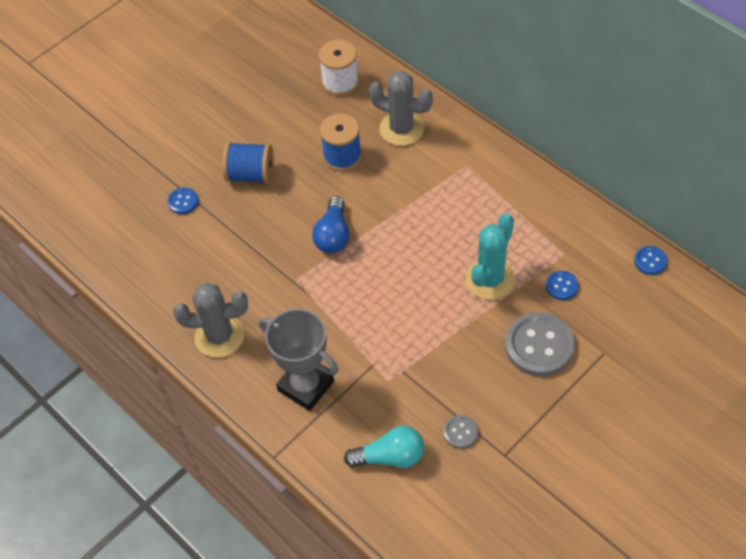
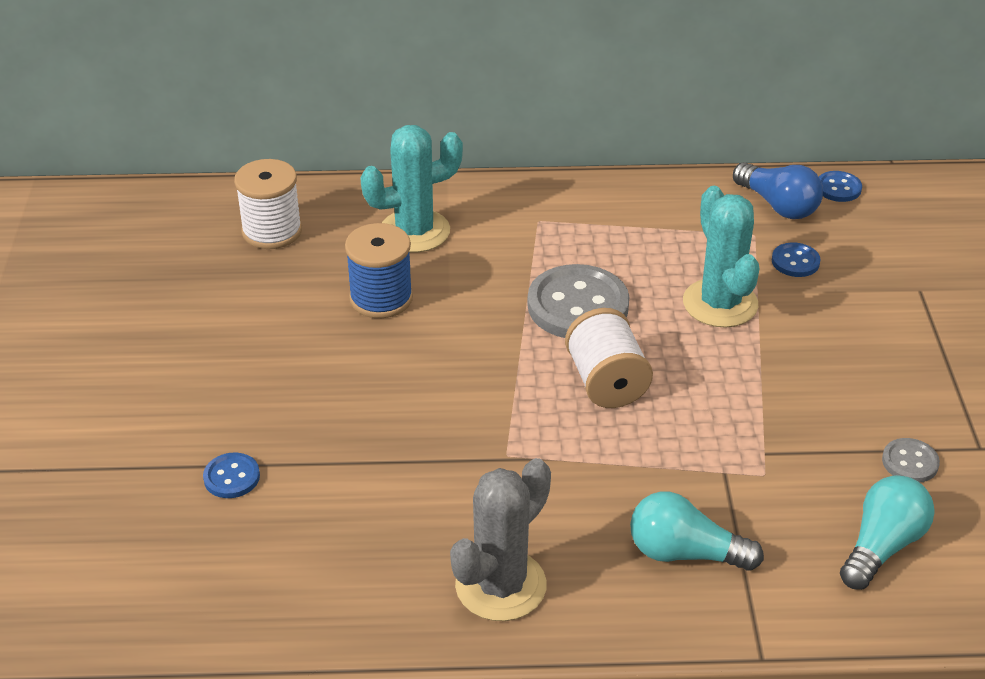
camera: 50 degrees left, 15 degrees down
(251, 174) = (287, 388): blue spool -> none
(306, 386) = (685, 553): grey trophy -> turquoise light bulb
(333, 235) = (486, 380): blue light bulb -> blue light bulb (778, 205)
(382, 278) = (606, 382): none -> white spool
(401, 129) = (414, 231): grey cactus -> turquoise cactus
(539, 345) = (856, 327): grey button -> grey button (578, 306)

